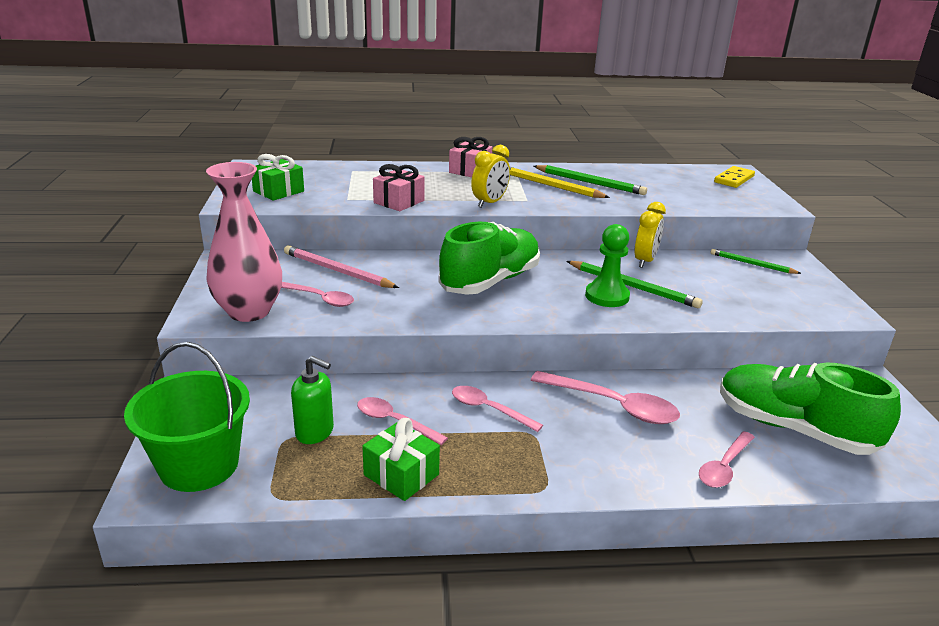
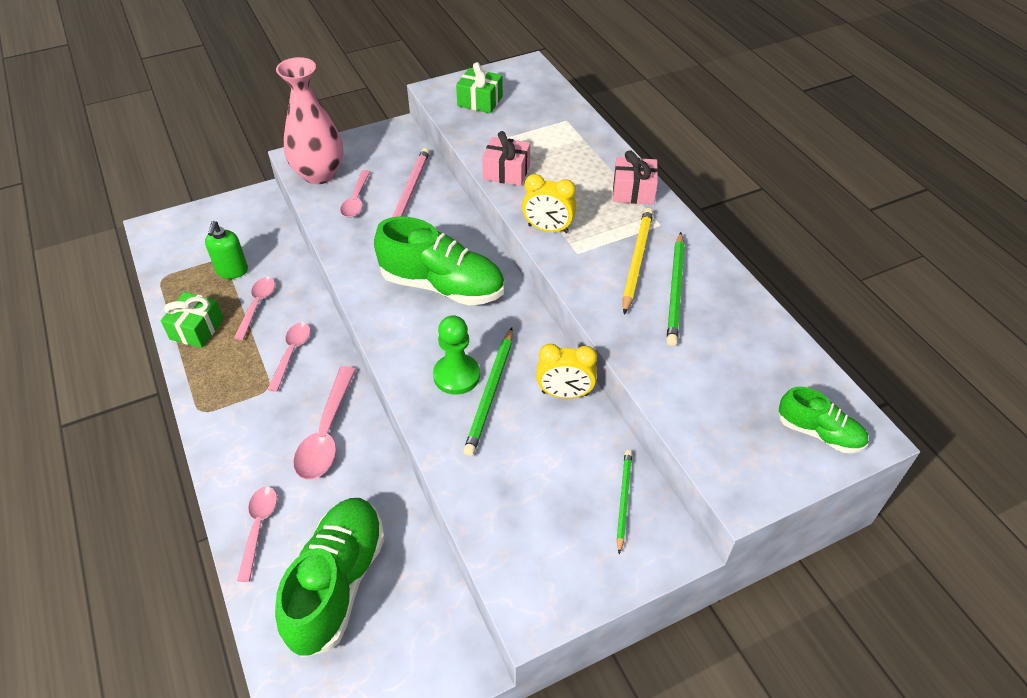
camera: 70 degrees right, 20 degrees up
(199, 465) = (183, 235): green bucket -> none
(724, 467) = (258, 527): pink spoon -> pink spoon turned 75 degrees clockwise
(734, 179) = (819, 433): yellow domino -> green shoe

